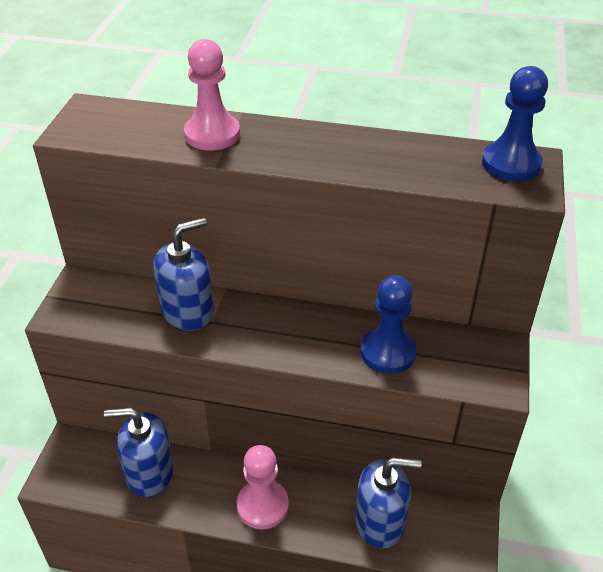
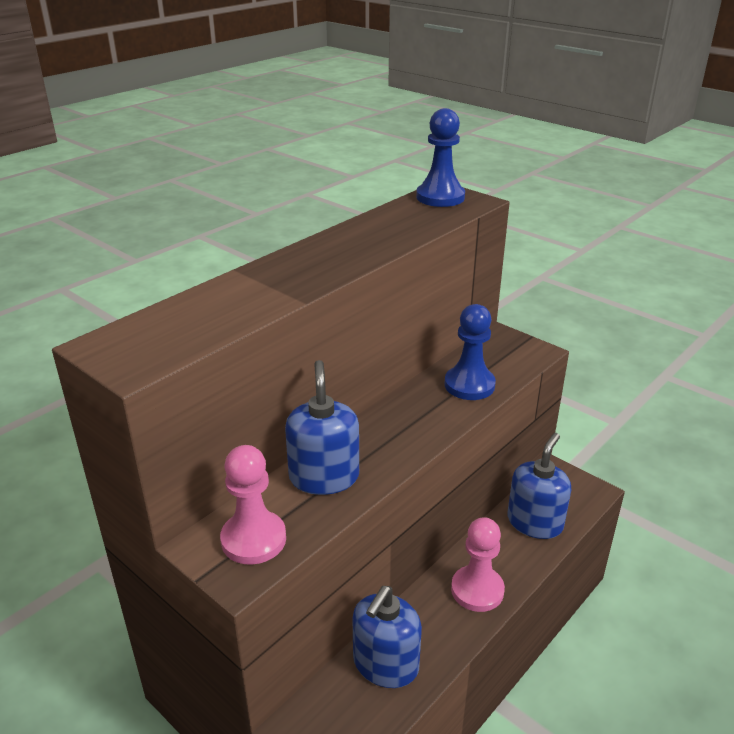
camera: 60 degrees left, 10 degrees down
(212, 134) = (252, 291): pink pawn -> pink pawn (253, 539)

